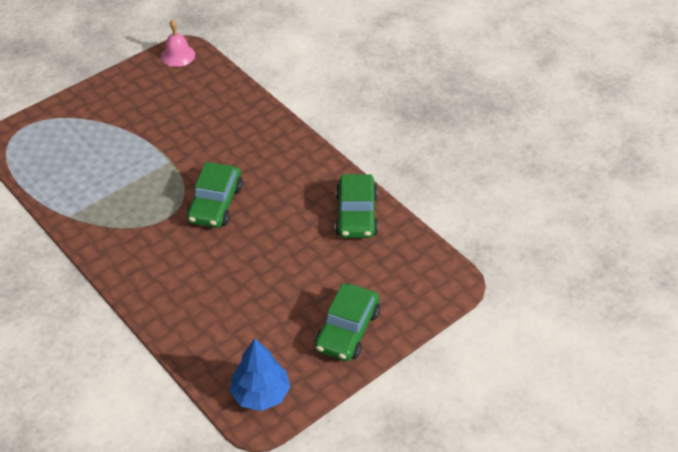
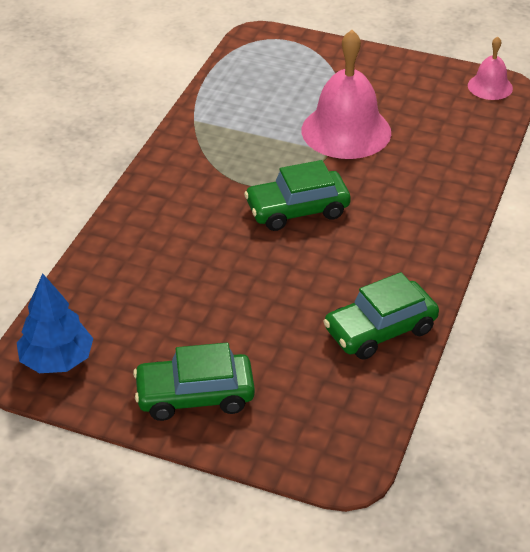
camera: 60 degrees right, 5 degrees down
(157, 143) = (346, 131): none -> pink bell

